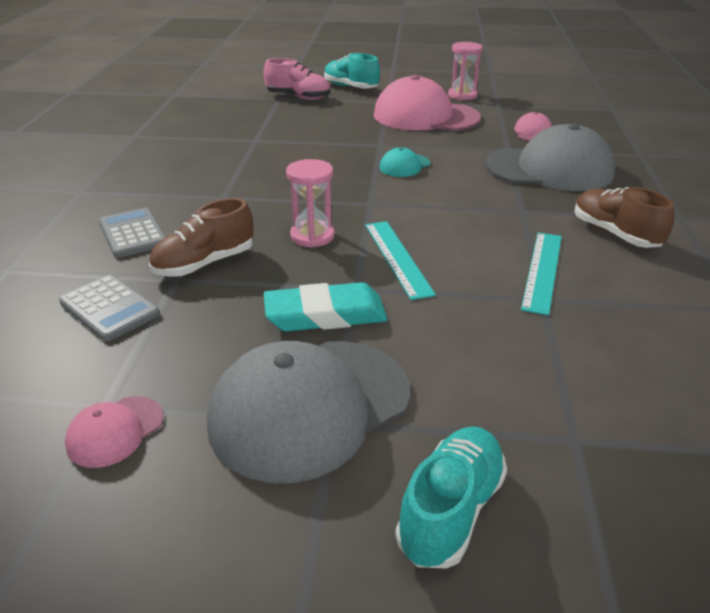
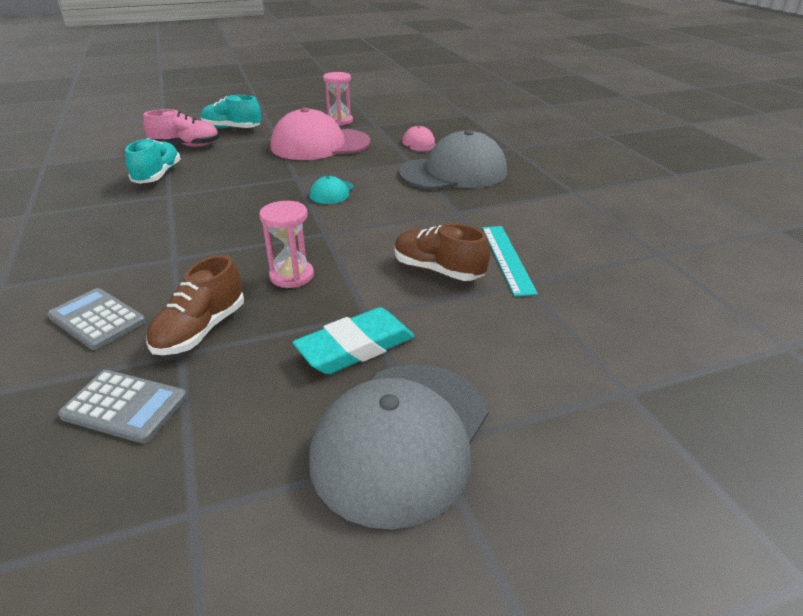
camera: 25 degrees left, 0 degrees up
(115, 431) = (223, 535): pink cap -> none
(397, 258) = (383, 277): turquoise ruler -> none
(451, 510) = (581, 487): turquoise shoe -> turquoise shoe (157, 175)
(614, 234) = (538, 215): brown shoe -> brown shoe (438, 270)

